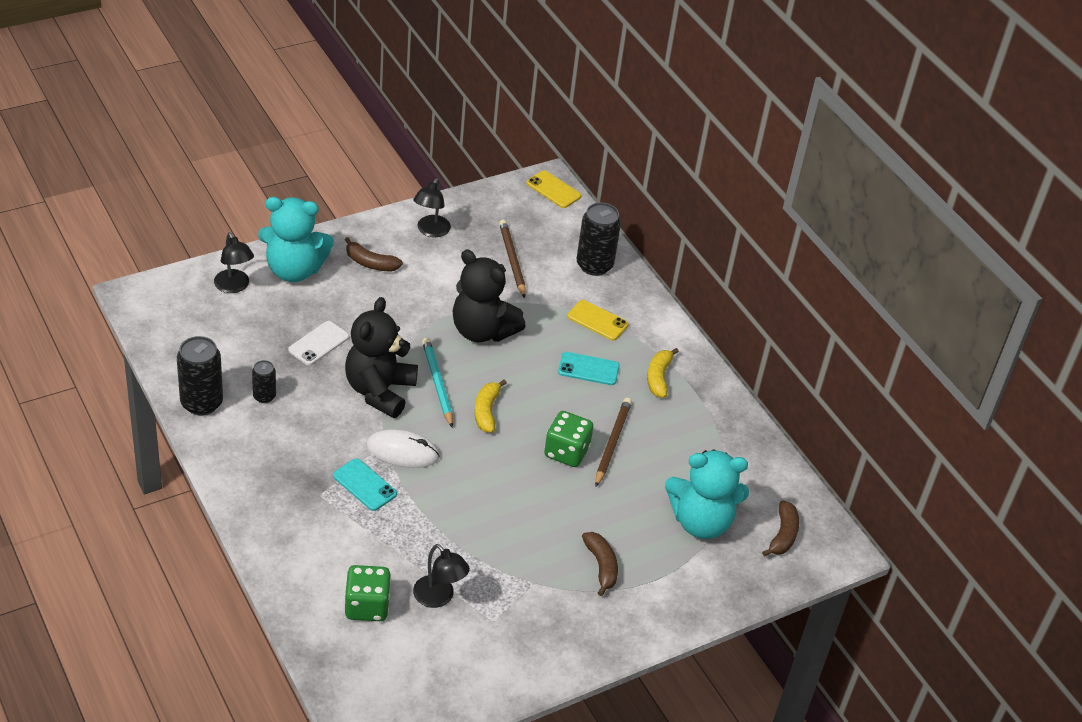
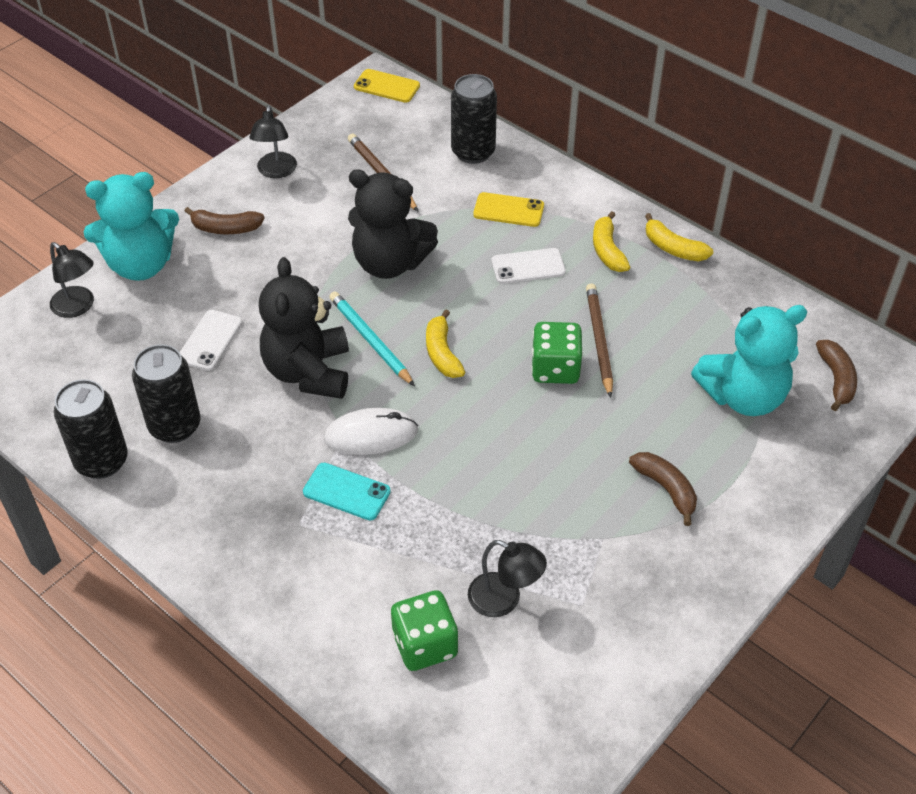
camera: 15 degrees left, 5 degrees up
(264, 396) = (175, 426): black can -> black can, size x1.81
(588, 369) = (528, 266): turquoise phone -> white phone
(712, 393) = (673, 248): none -> yellow banana

